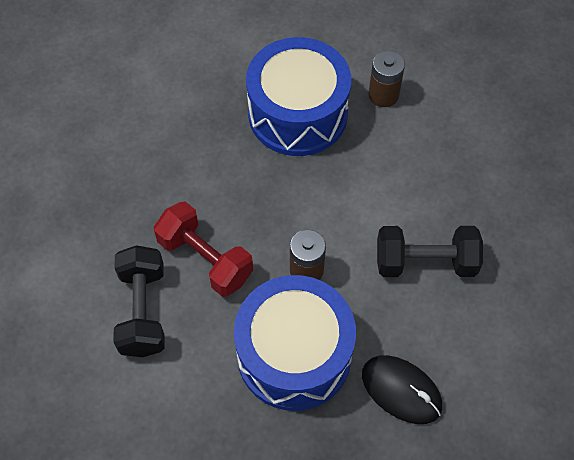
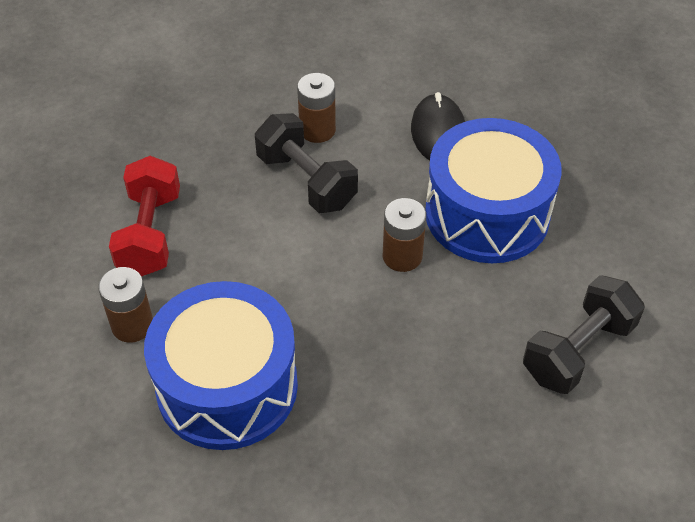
camera: 130 degrees left, 10 degrees down
(205, 259) = (475, 341): red dumbbell -> red dumbbell (150, 233)
(473, 306) = (317, 130): none -> brown battery

